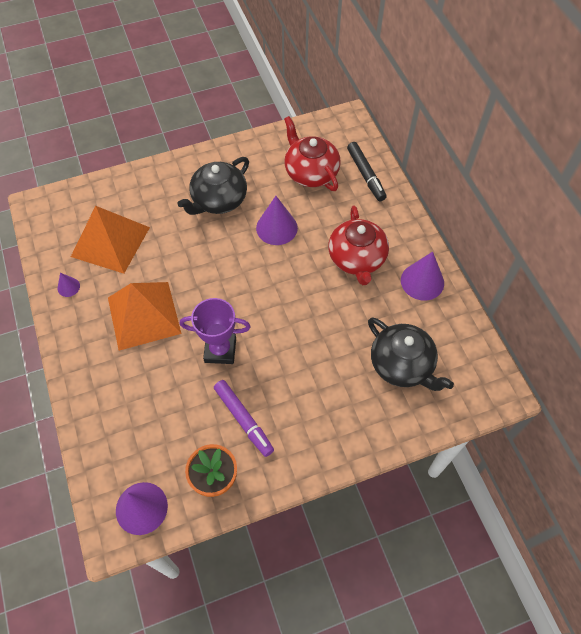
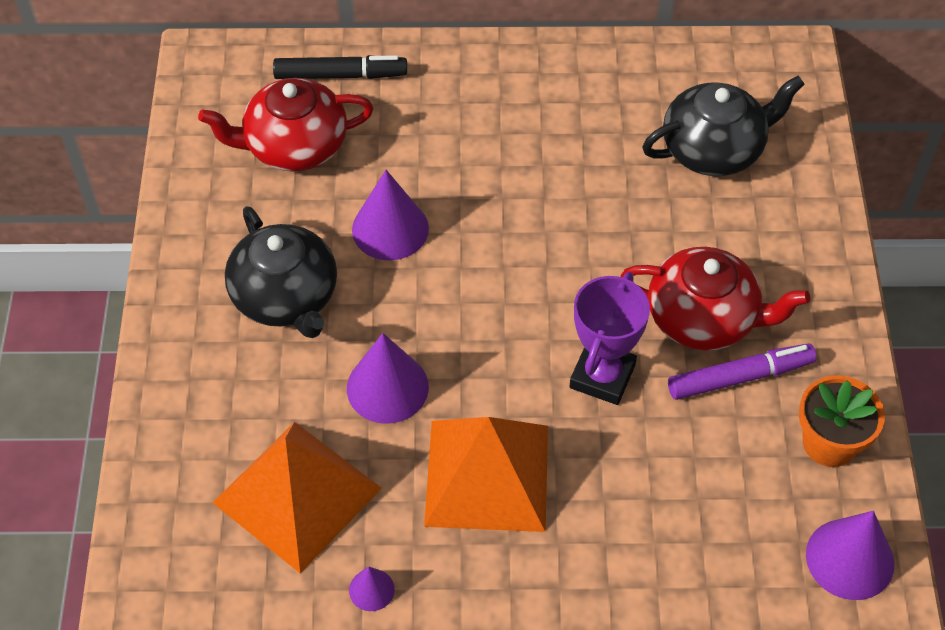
camera: 70 degrees left, 5 degrees down
(357, 259) = (503, 141): red teapot -> red teapot (703, 318)
(422, 281) = (580, 76): purple cone -> purple cone (387, 387)

